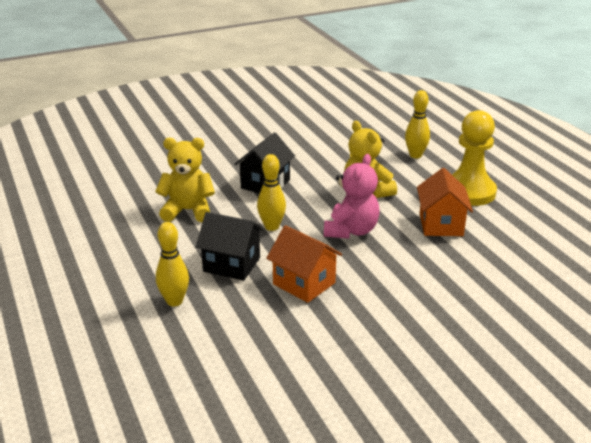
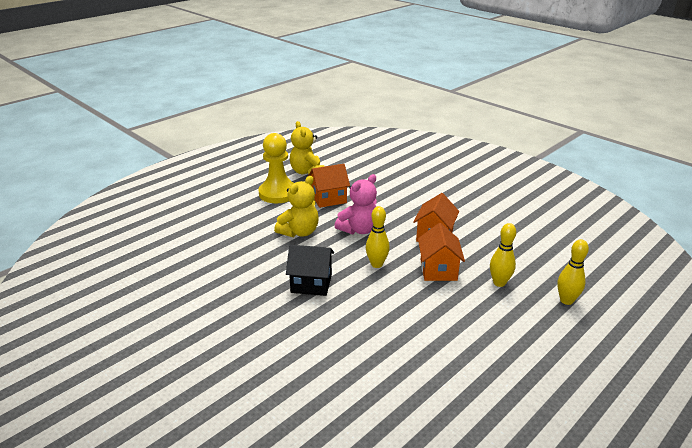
camera: 110 degrees left, 0 degrees up
(188, 211) = (382, 315): yellow teddy bear -> yellow teddy bear (307, 172)
(231, 264) = (438, 270): black house -> orange house
(351, 231) = (359, 230): pink teddy bear -> pink teddy bear turned 135 degrees clockwise
(415, 155) = (226, 220): yellow bowling pin -> yellow bowling pin (566, 300)

